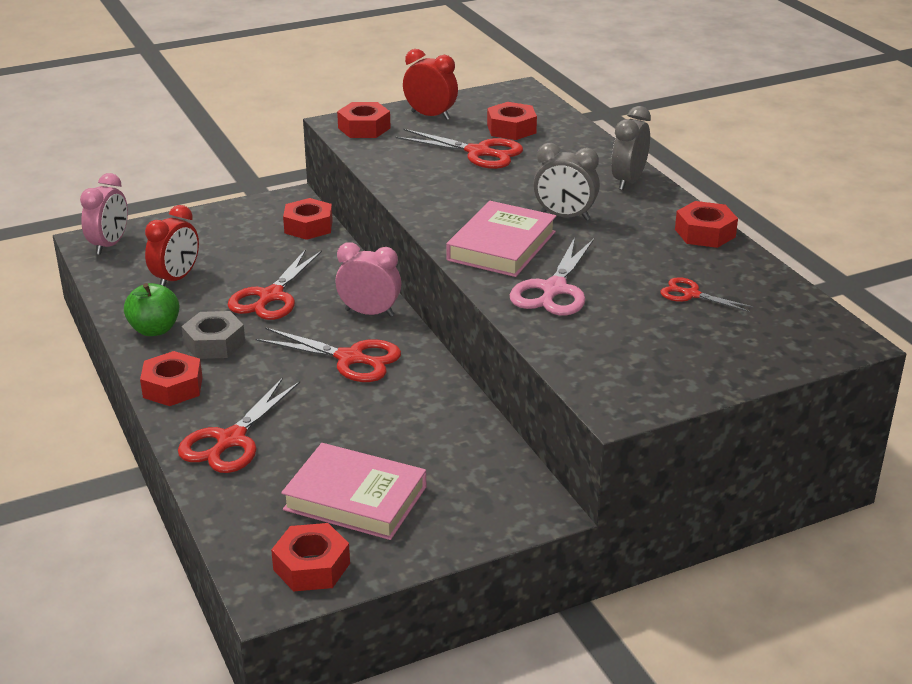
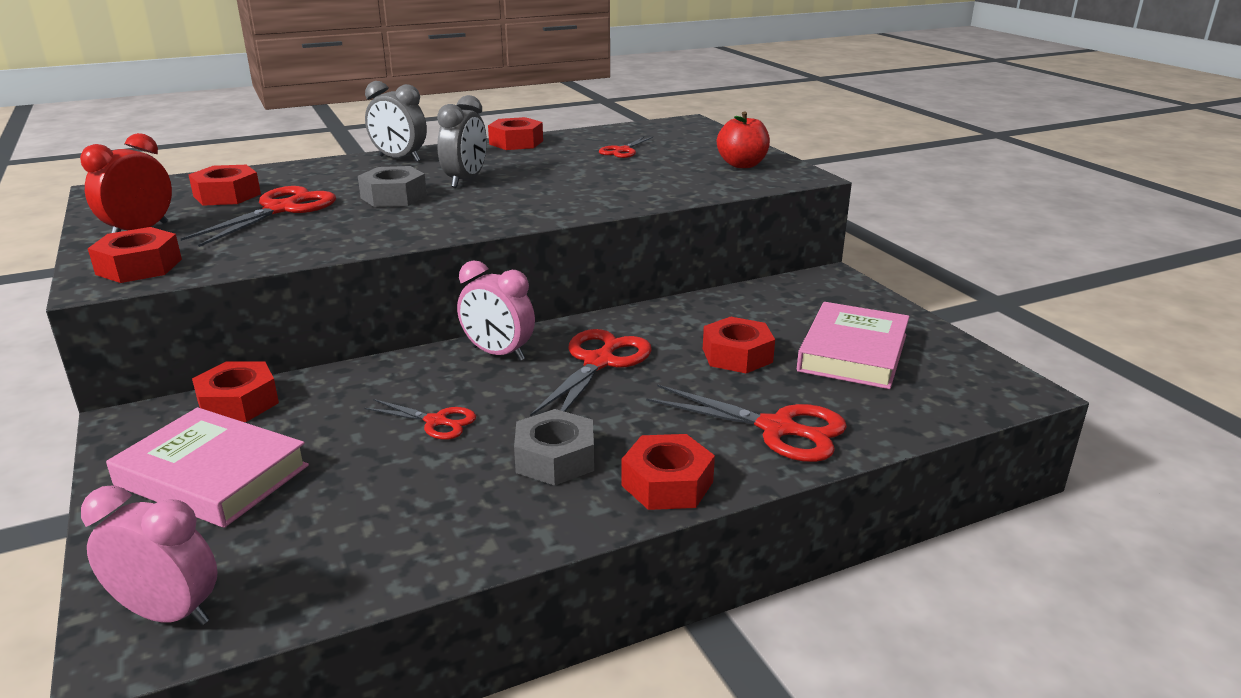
camera: 90 degrees left, 5 degrees down
(154, 329) = (508, 518): green apple -> none
(176, 279) = (348, 513): red clock -> none
(271, 296) = (436, 421): red scissors -> red scissors, size x0.58
(311, 566) = (965, 370): red nut -> red nut (737, 355)
(369, 313) = (498, 353): pink clock -> pink clock turned 75 degrees counterclockwise
(501, 246) = (522, 203): pink book -> pink book (212, 475)
(514, 190) = (393, 197): none -> grey nut
(554, 289) = (613, 187): pink scissors -> none
(653, 369) = (742, 165): none -> red apple

